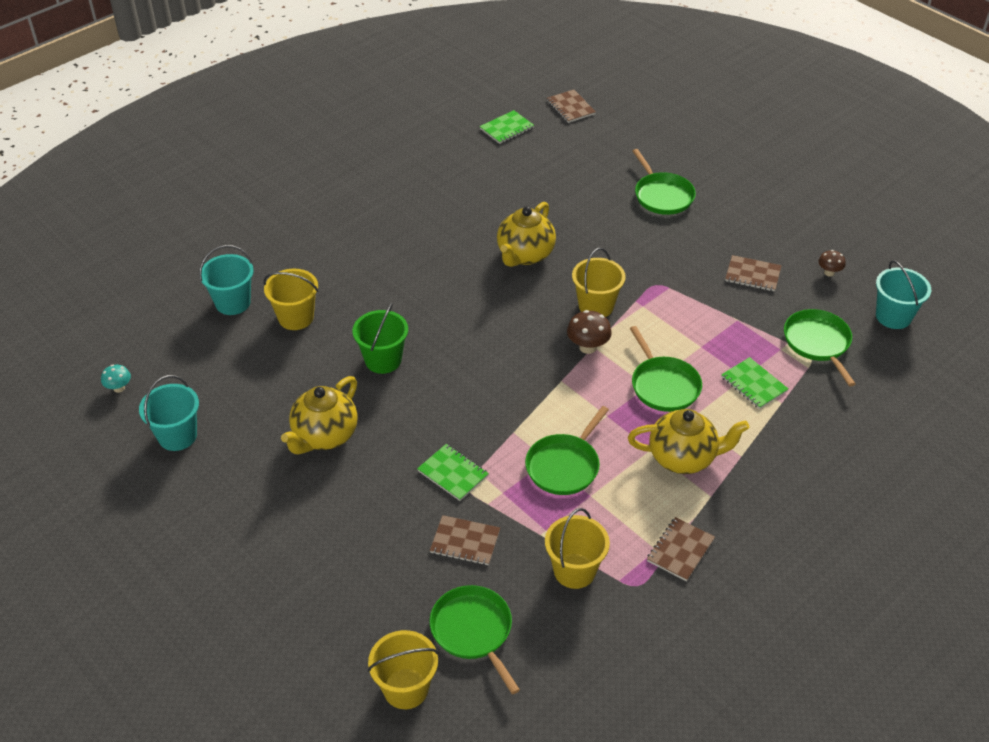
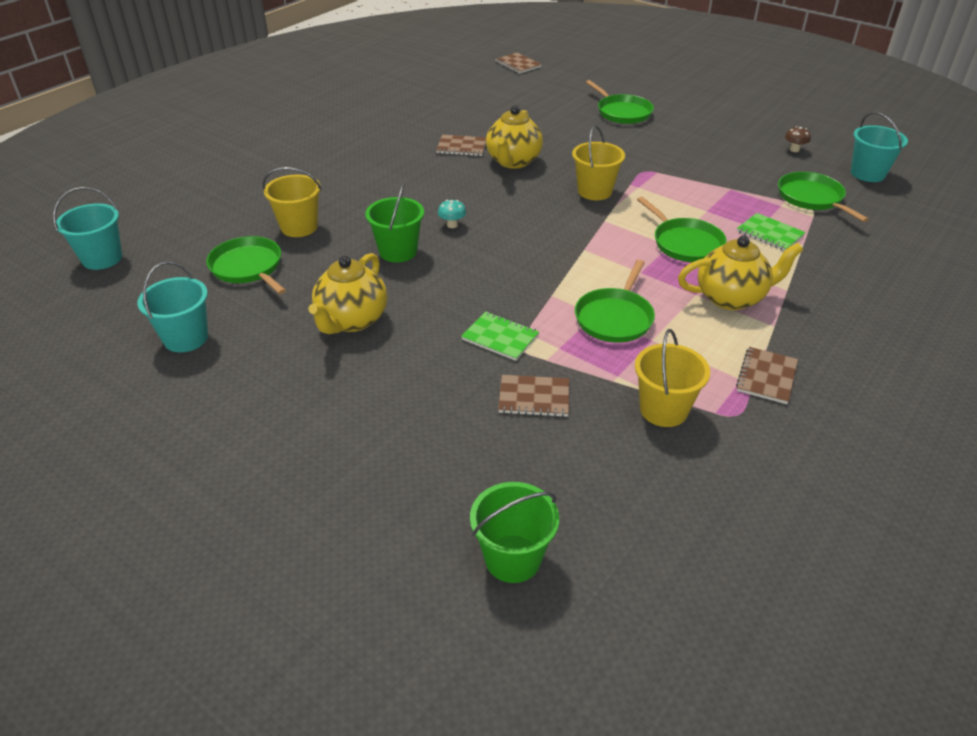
camera: 10 degrees left, 5 degrees down
(119, 388) = (114, 303): turquoise mushroom -> turquoise mushroom (452, 225)
(233, 303) = (230, 222): turquoise bucket -> turquoise bucket (102, 258)
(406, 688) = (513, 558): yellow bucket -> green bucket
(473, 631) = (573, 484): green pan -> green pan (248, 267)
(506, 128) = (466, 81): green notebook -> none
(588, 347) = (599, 222): brown mushroom -> none
(752, 275) = (728, 157): brown notebook -> brown notebook (461, 147)

